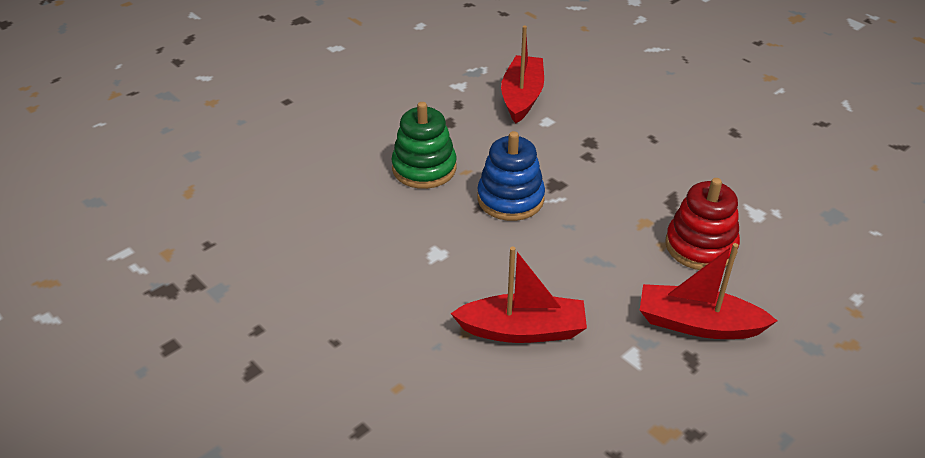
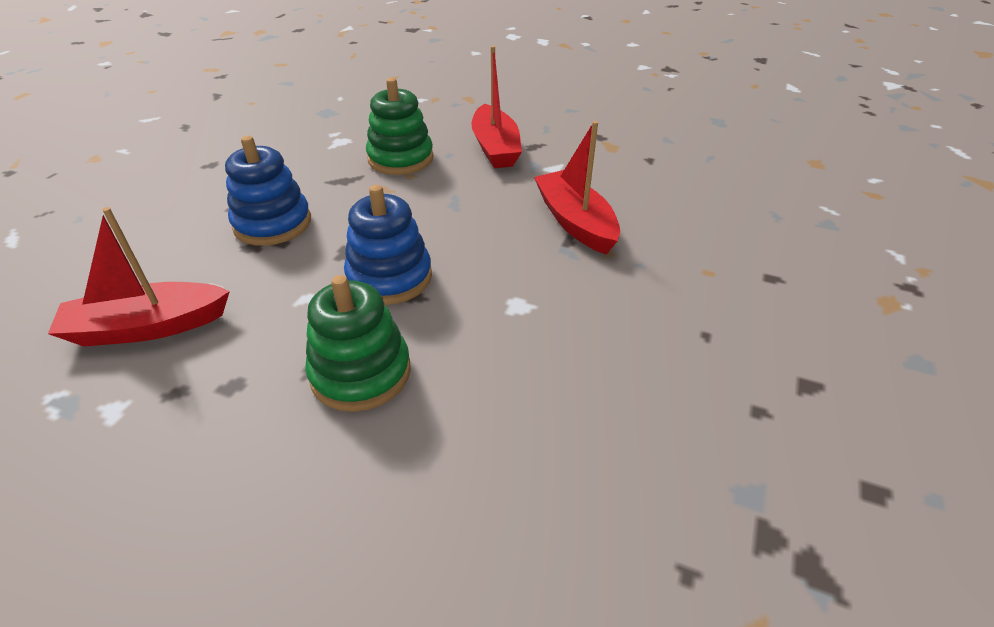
camera: 115 degrees left, 0 degrees up
(616, 154) = (272, 223): none -> blue stacking toy
(700, 246) = (400, 158): red stacking toy -> green stacking toy

